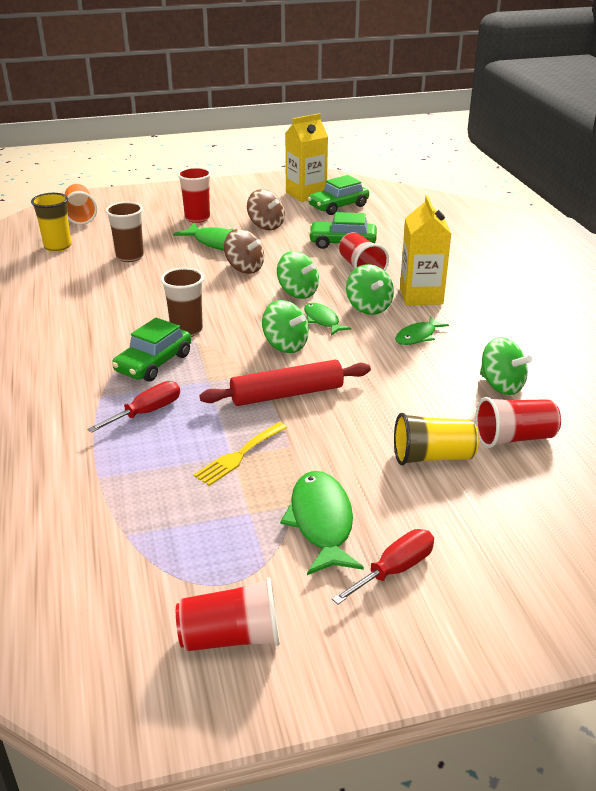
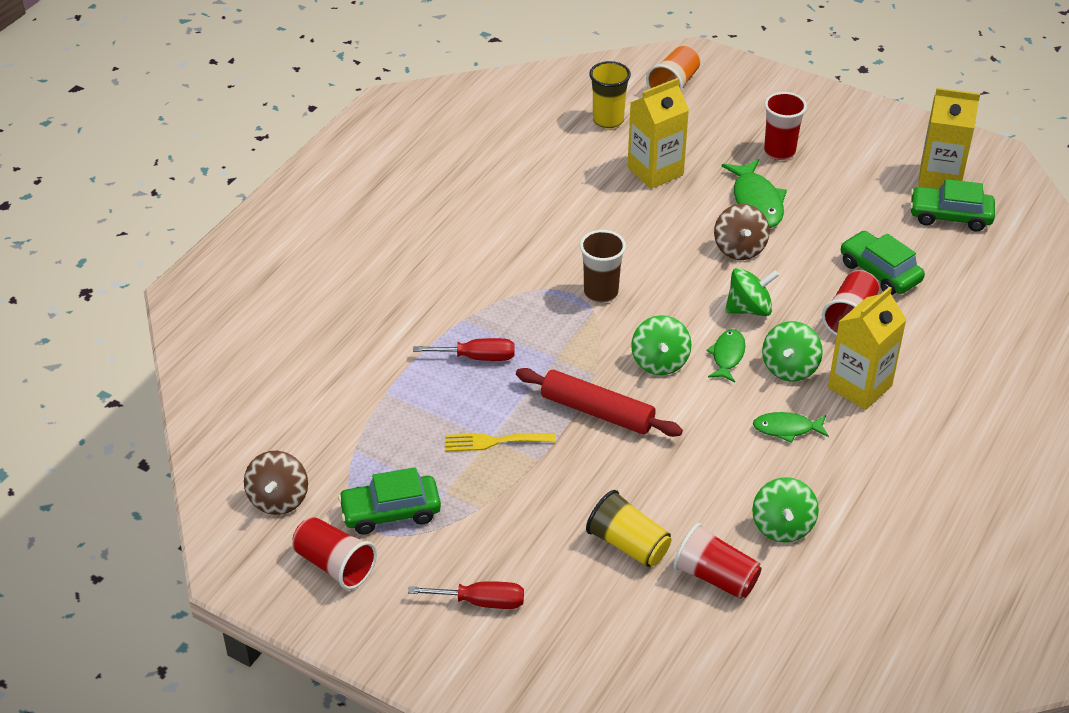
camera: 45 degrees right, 10 degrees up
(130, 257) = (655, 171): brown cup -> yellow carton
(154, 363) = (536, 312): green car -> green car (390, 512)
(266, 226) = (834, 202): brown spinning top -> brown spinning top (278, 499)
(297, 292) = (749, 309): green spinning top -> green spinning top turned 105 degrees counterclockwise
(321, 522) = (481, 534): green fish -> none

